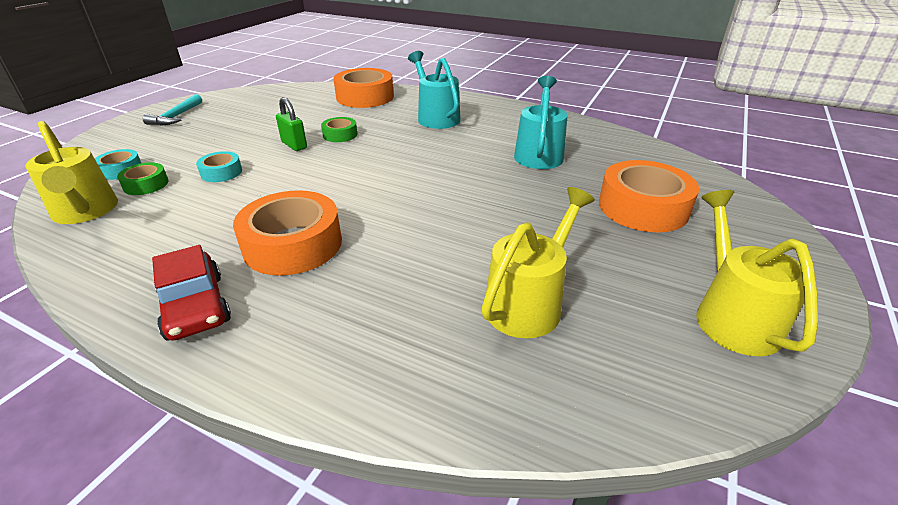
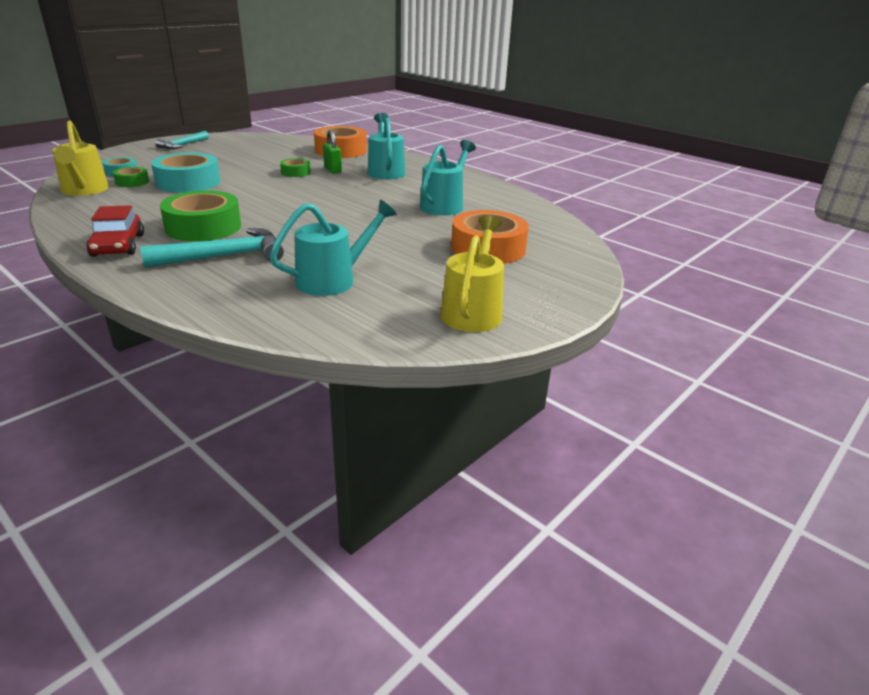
camera: 15 degrees right, 5 degrees down
(221, 172) = (188, 182): turquoise tape -> turquoise tape, size x1.98
(293, 244) = (203, 227): orange tape -> green tape
(294, 145) = (254, 174): green padlock -> green padlock (332, 170)
(359, 292) = (225, 256): none -> turquoise hammer
(529, 301) = (334, 280): yellow watering can -> turquoise watering can

